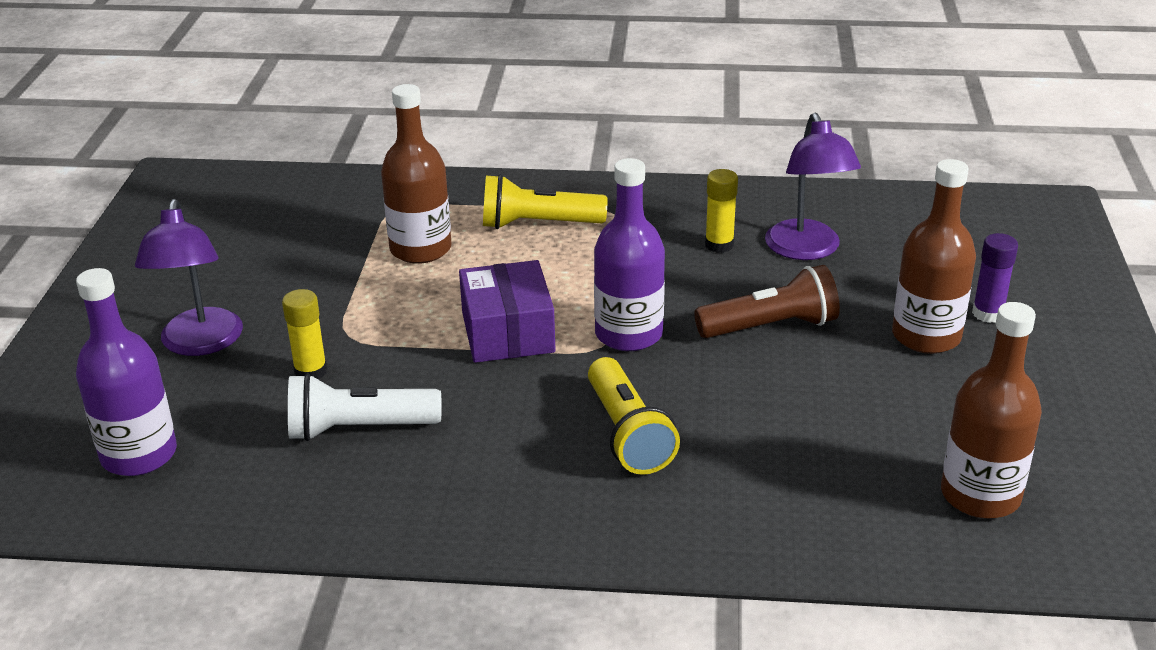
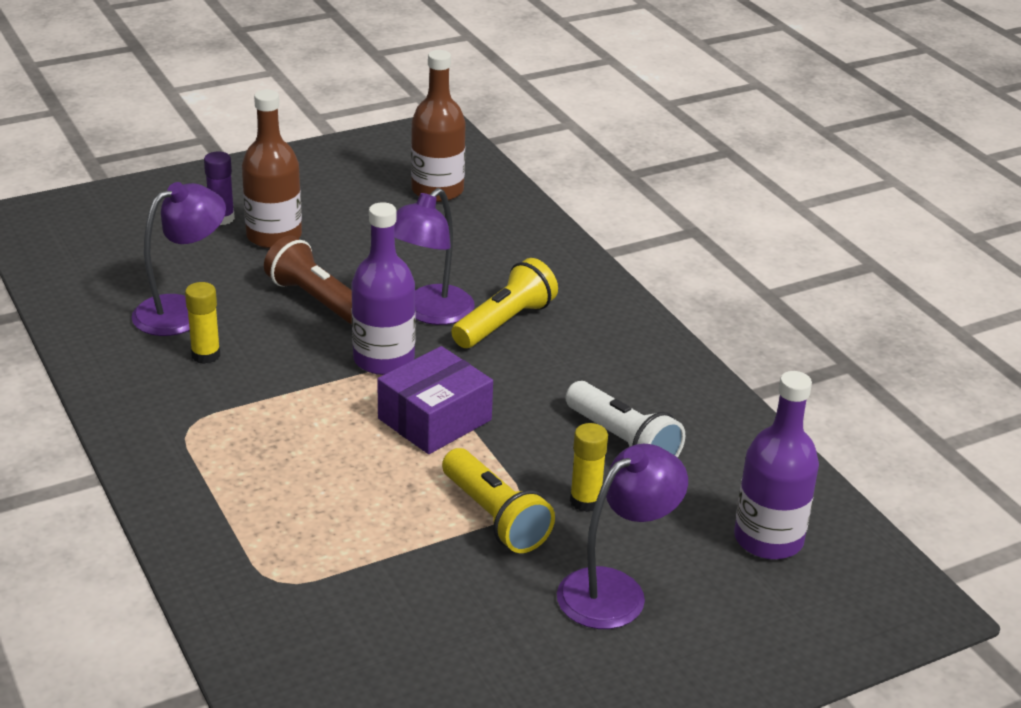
camera: 125 degrees left, 0 degrees up
(420, 249) = (347, 525): brown bottle -> none
(538, 224) = (243, 469): yellow flashlight -> yellow flashlight (495, 517)
(688, 389) = (430, 313): none -> purple lamp

